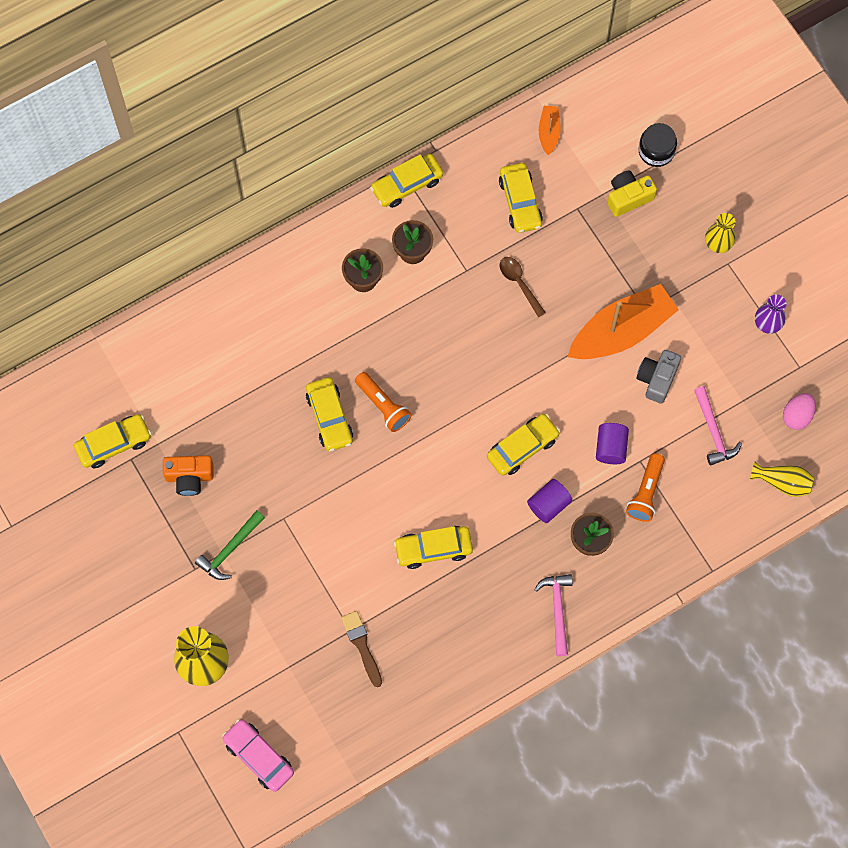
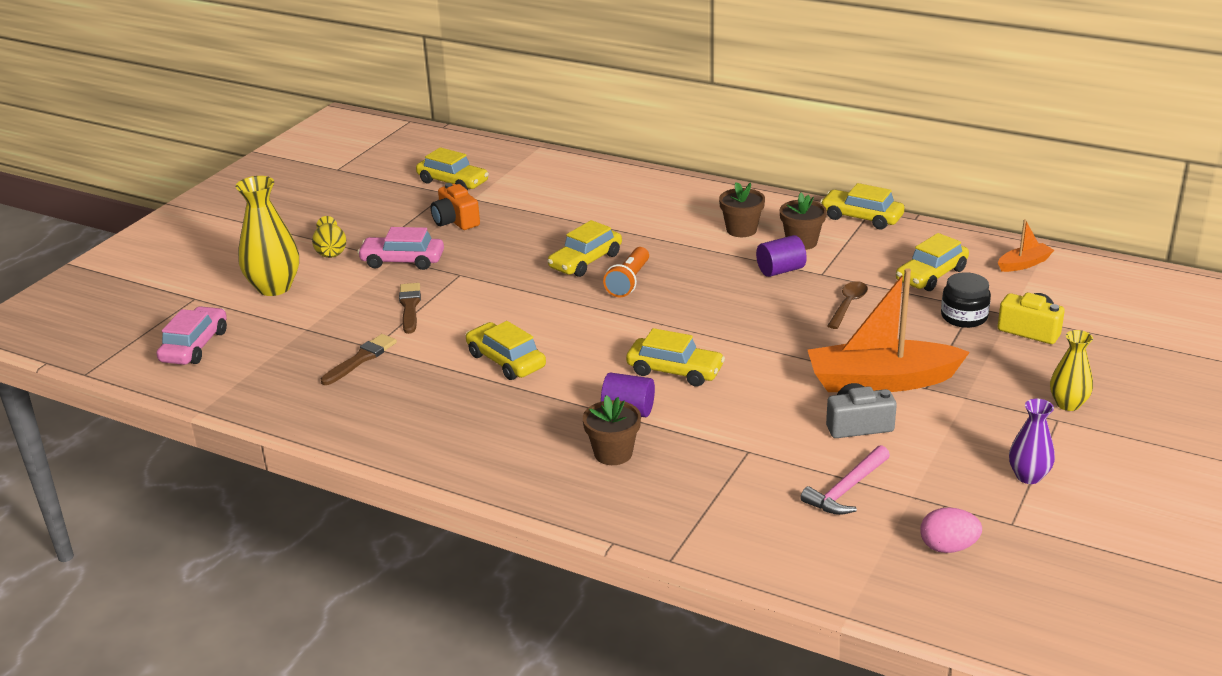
camera: 60 degrees right, 40 degrees down
(230, 549) = (402, 261): green hammer -> pink car
(308, 577) = (410, 306): none -> brown brush
(557, 610) = (509, 463): pink hammer -> none
(611, 448) = (740, 425): purple cylinder -> purple cylinder (780, 270)
(621, 331) = (881, 381): orange boat -> orange boat turned 150 degrees clockwise
(646, 492) = (714, 470): orange flashlight -> none
(656, 151) = (1105, 327): black jar -> black jar (964, 317)
(783, 482) = (848, 572): yellow vase -> yellow vase (330, 250)

